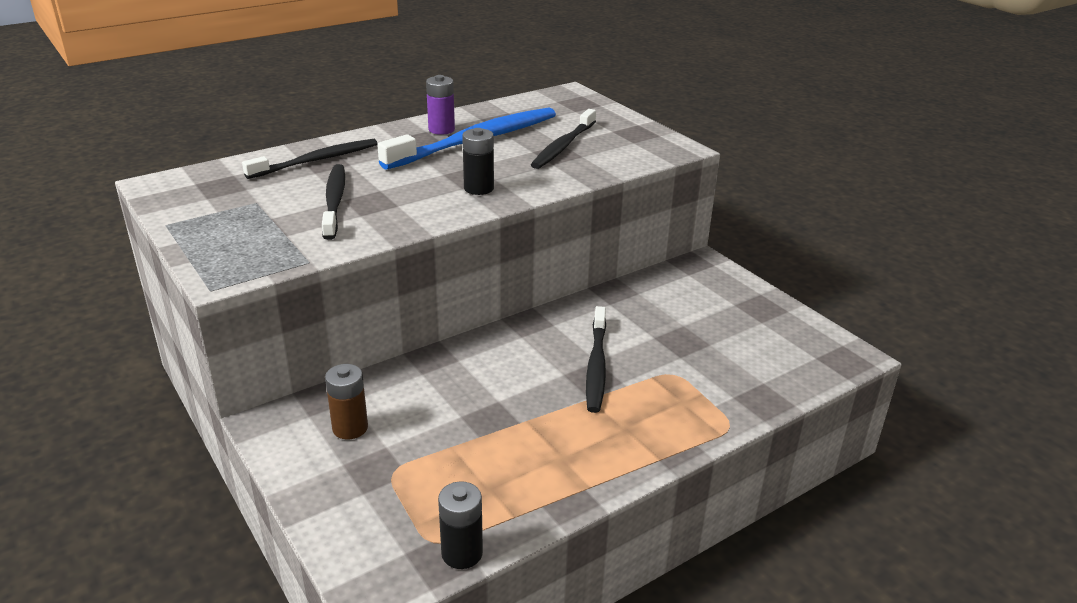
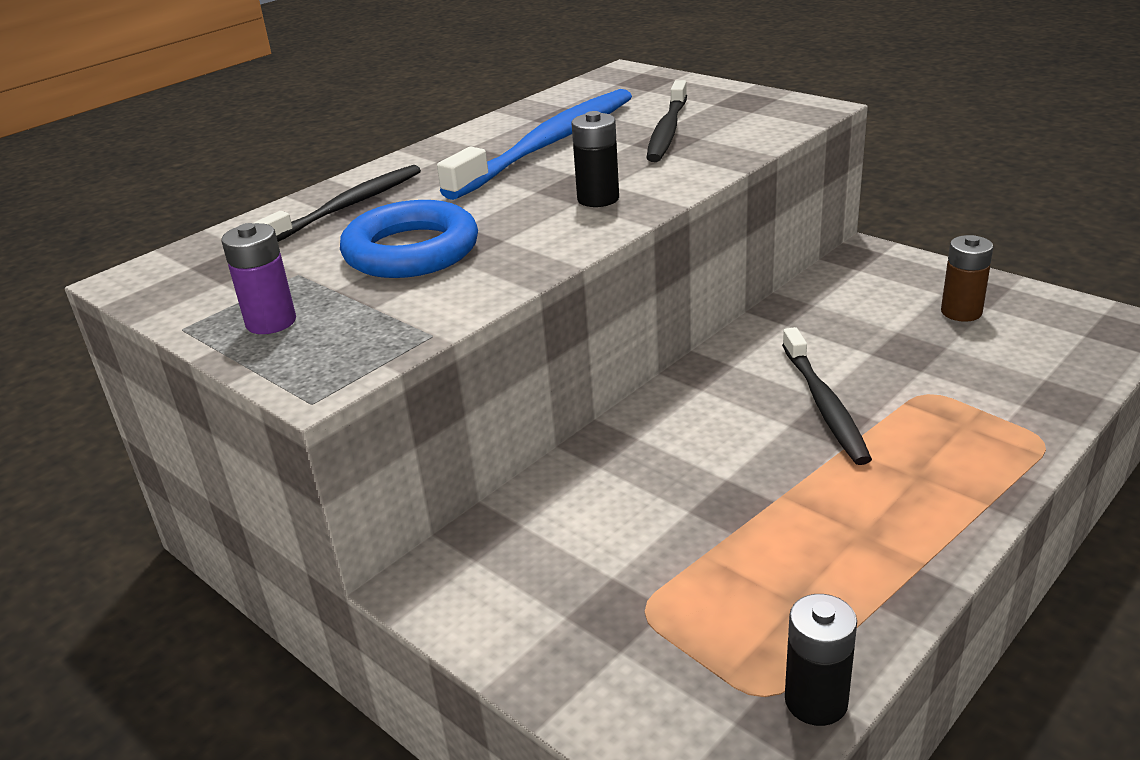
camera: 10 degrees left, 0 degrees up
(334, 201) = (411, 251): black toothbrush -> blue ring
(350, 428) = (546, 563): brown battery -> brown battery (961, 312)
(441, 129) = (492, 140): purple battery -> purple battery (271, 322)

